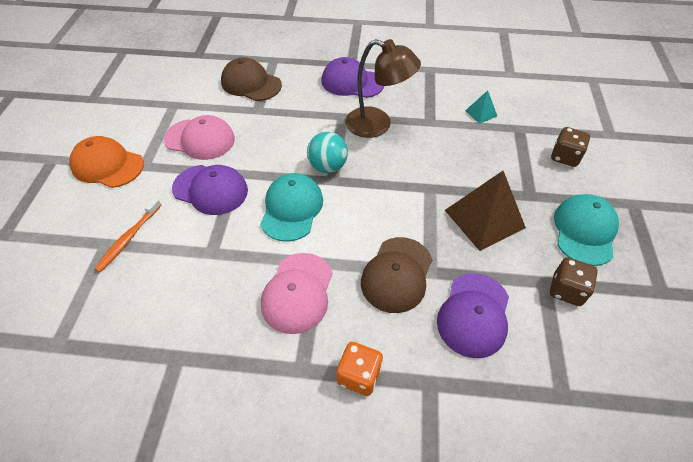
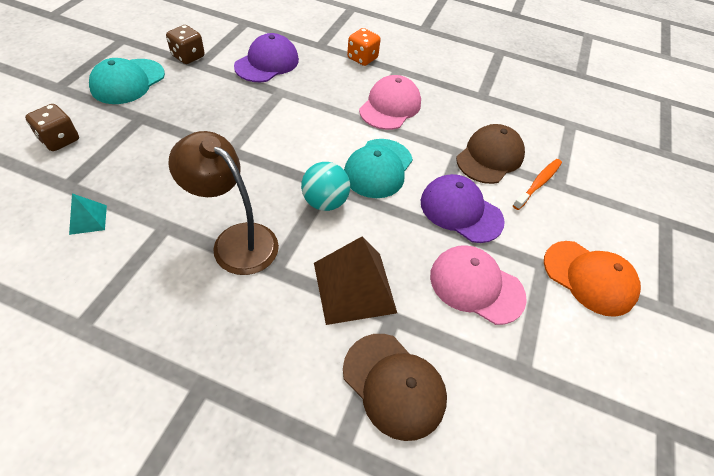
camera: 170 degrees left, 0 degrees up
(352, 82) = (225, 335): purple cap -> none
(397, 274) = (307, 97): brown cap -> brown cap (490, 157)
(484, 219) = (203, 112): brown pyramid -> brown pyramid (354, 287)

